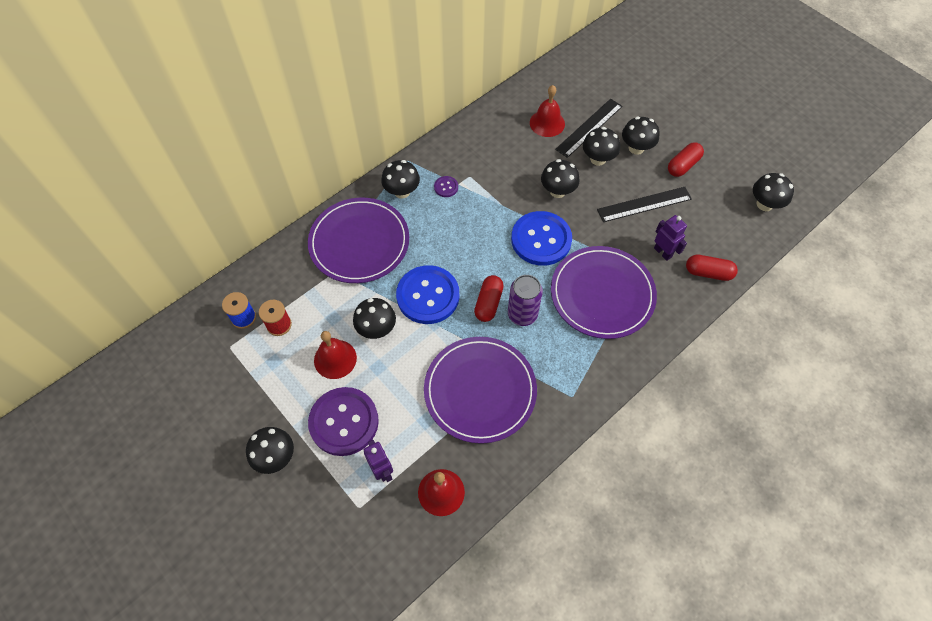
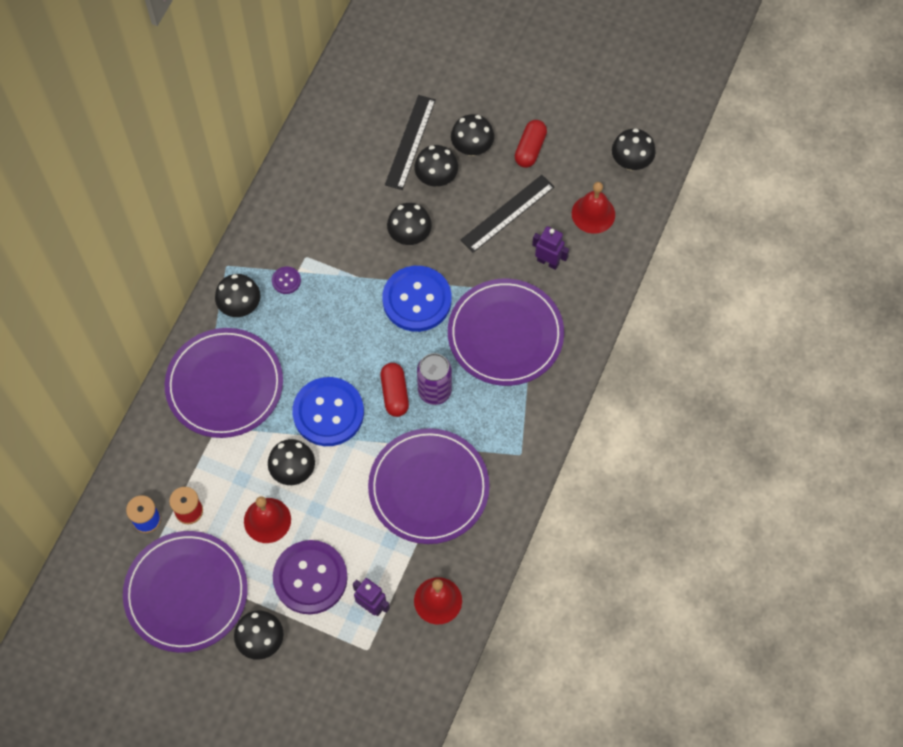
camera: 25 degrees left, 5 degrees up
(239, 389) = (186, 593): none -> purple plate
(547, 123) = (361, 155): red bell -> red bell (593, 214)
(708, 273) = (602, 265): red capsule -> none

